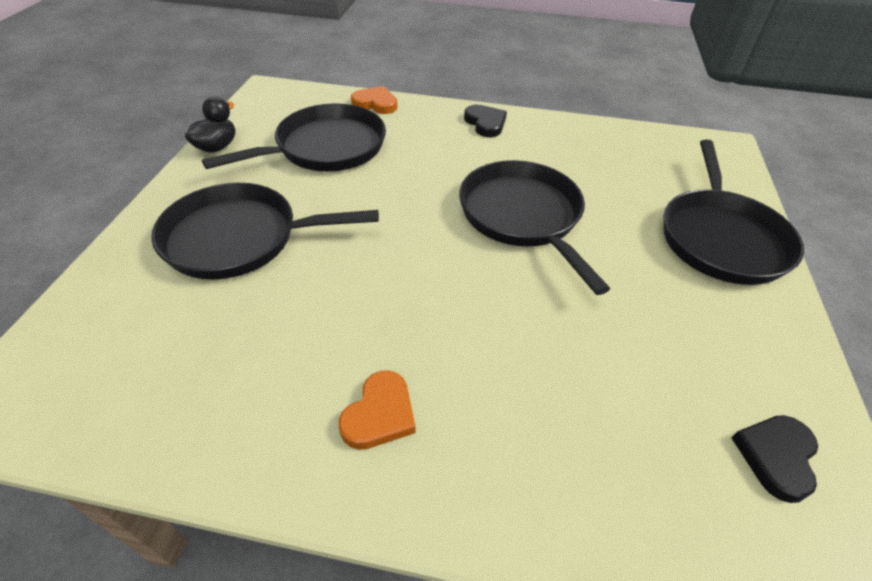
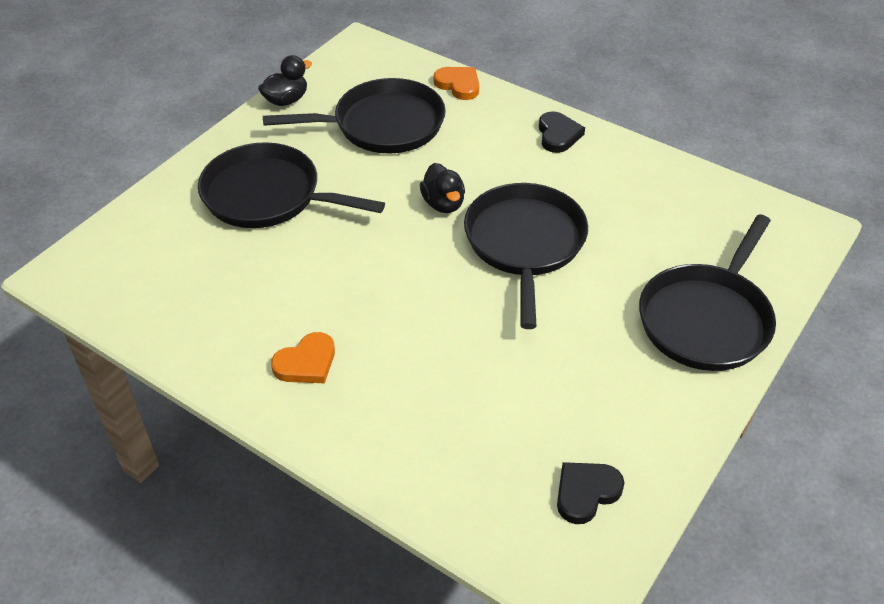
camera: 25 degrees right, 0 degrees up
(425, 201) = (443, 204): none -> black duck

